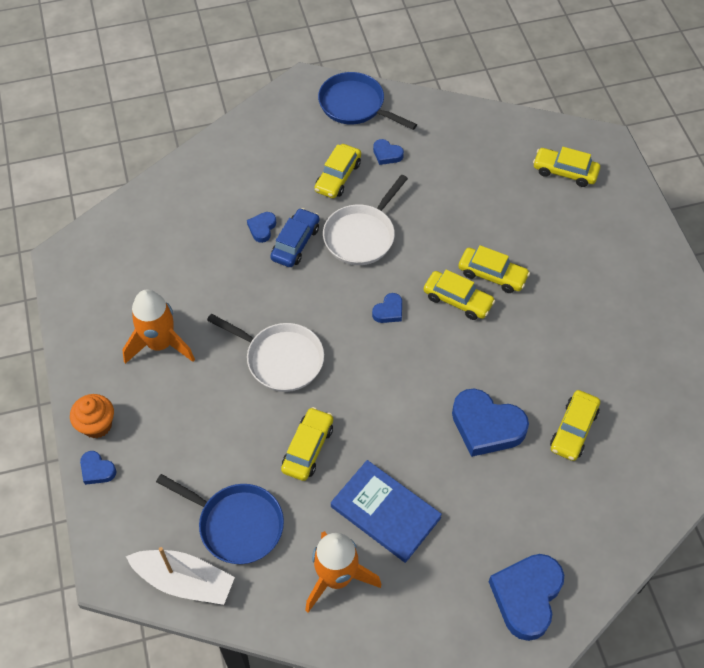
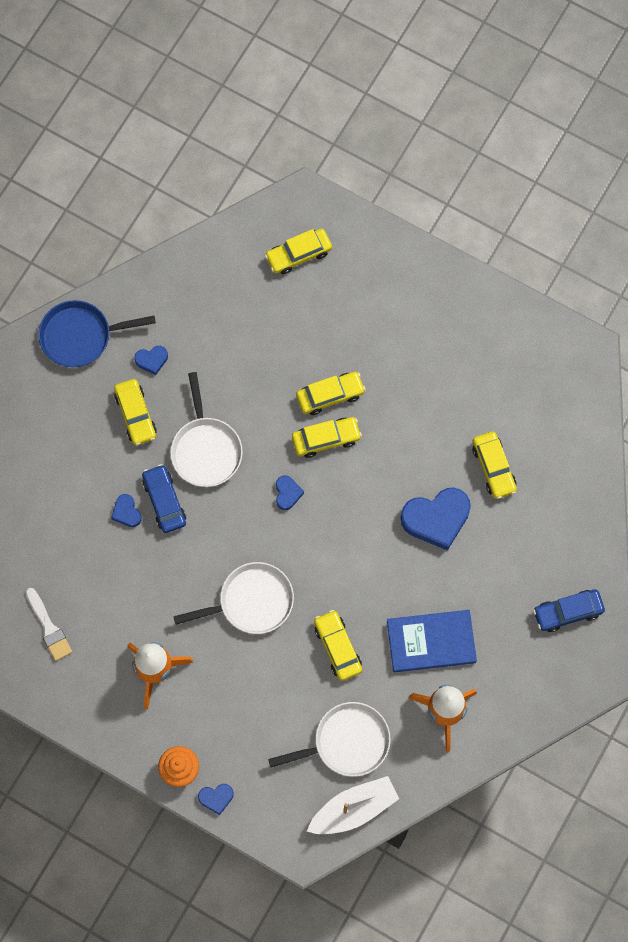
camera: 45 degrees left, 15 degrees up
(126, 253) = (49, 628): none -> white brush
(236, 524) = (347, 742): blue pan -> white pan
(526, 597) = (567, 612): blue heart -> blue car

